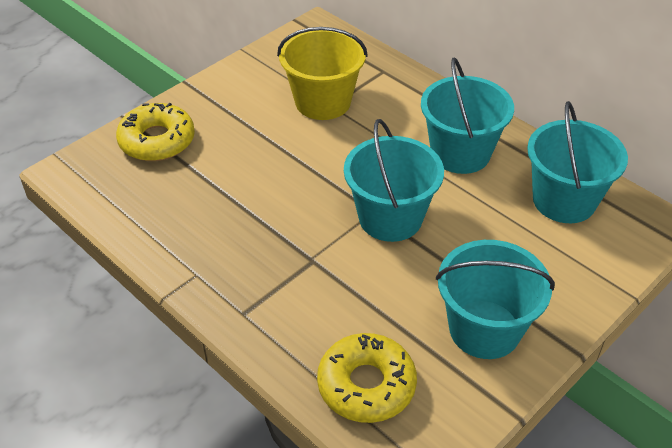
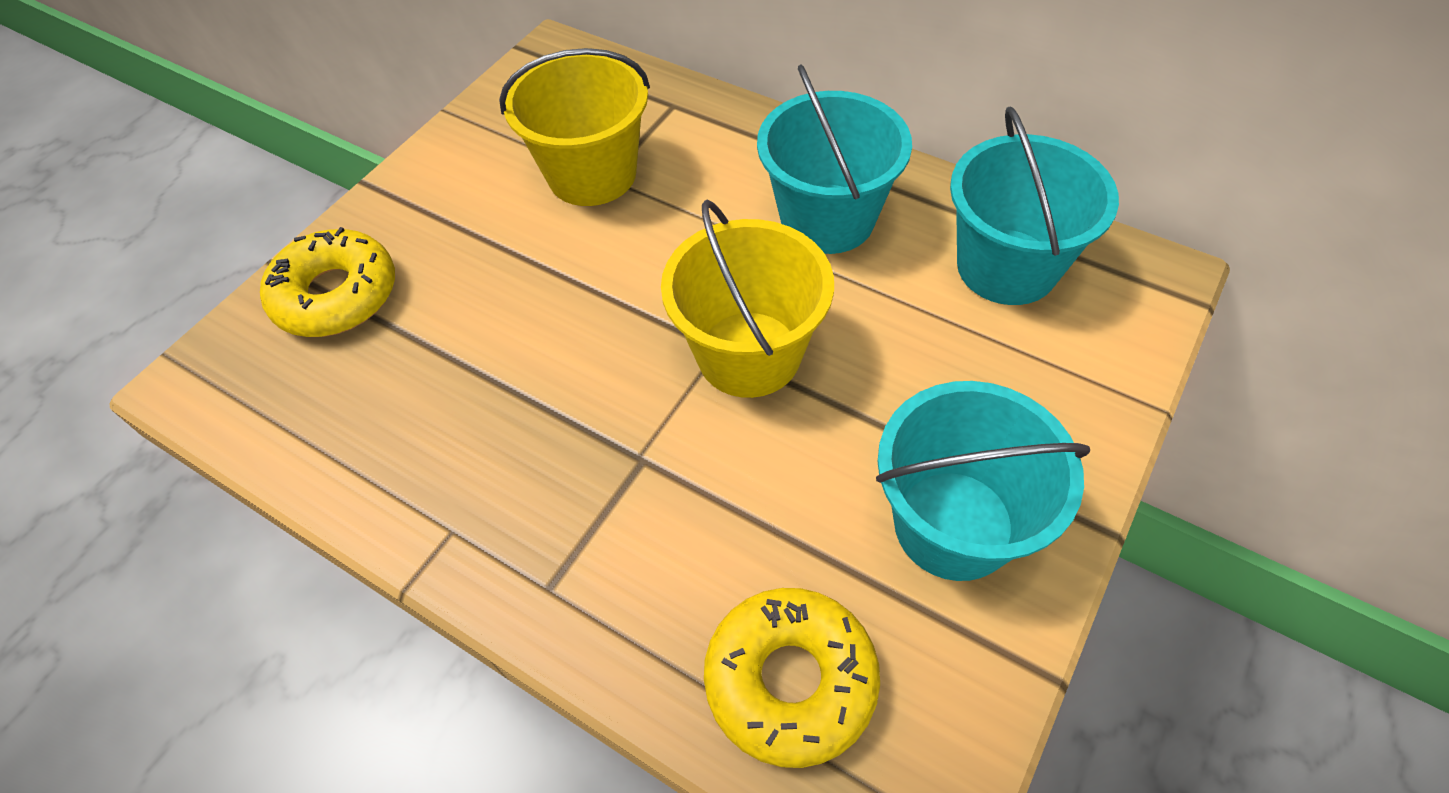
camera: 10 degrees left, 10 degrees up
(390, 218) = (749, 354): turquoise bucket -> yellow bucket

